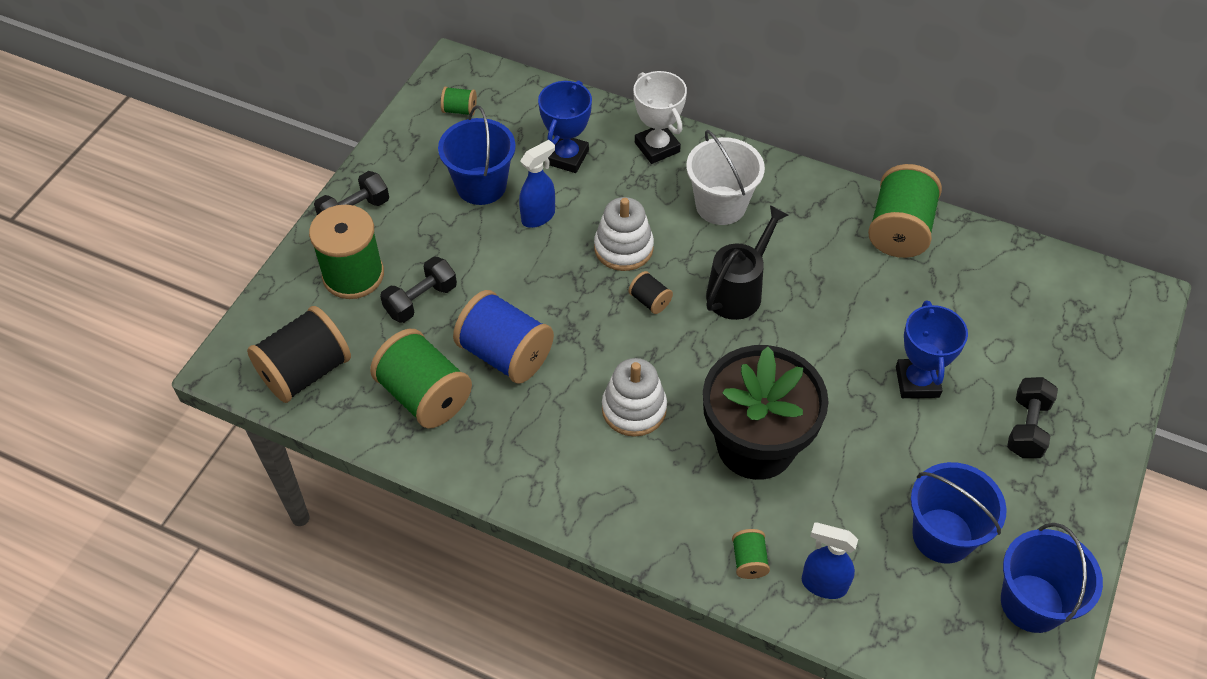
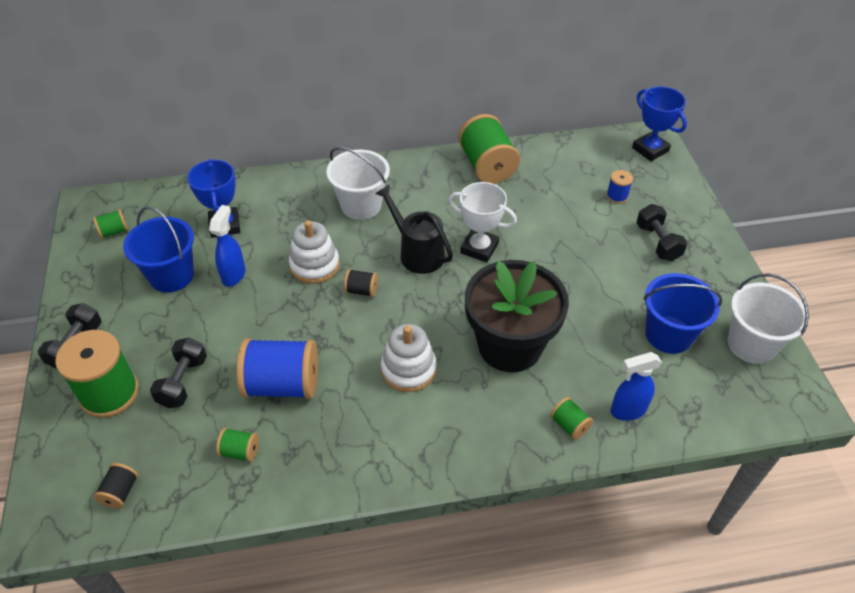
camera: 35 degrees left, 5 degrees down
(305, 372) = (120, 492): black spool -> black spool, size x0.46
(425, 396) = (240, 451): green spool -> green spool, size x0.46
(657, 147) = (287, 189): white trophy -> white trophy (479, 248)
(739, 290) = (417, 252): black watering can -> black watering can turned 45 degrees counterclockwise
(917, 382) = (574, 250): blue trophy -> blue trophy (650, 149)
(1027, 347) = (617, 196): none -> blue spool
(1032, 603) = (751, 344): blue bucket -> white bucket

